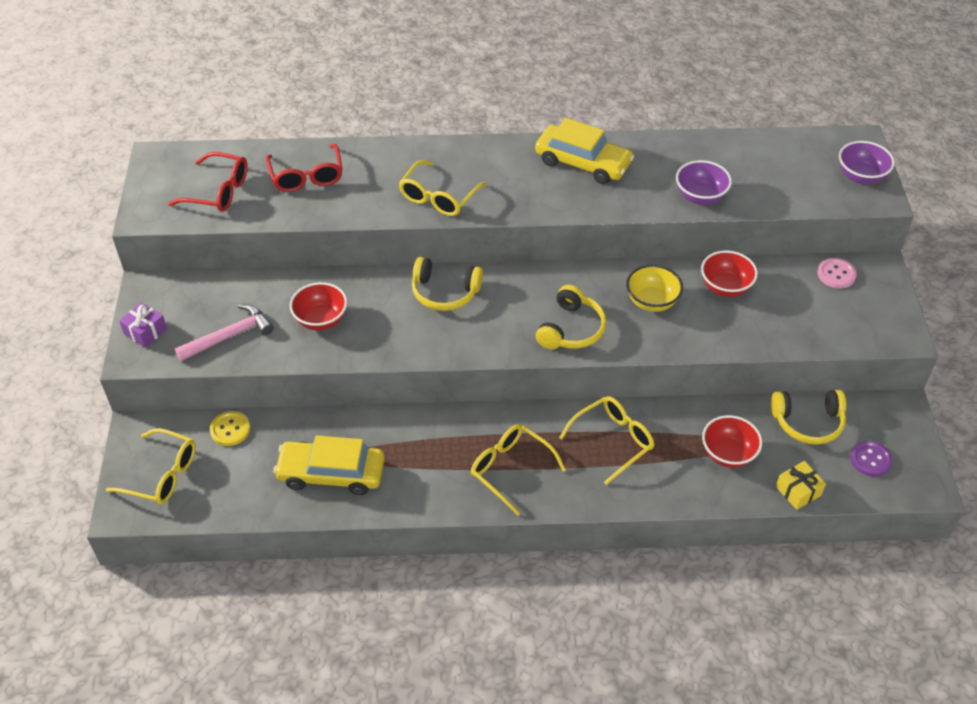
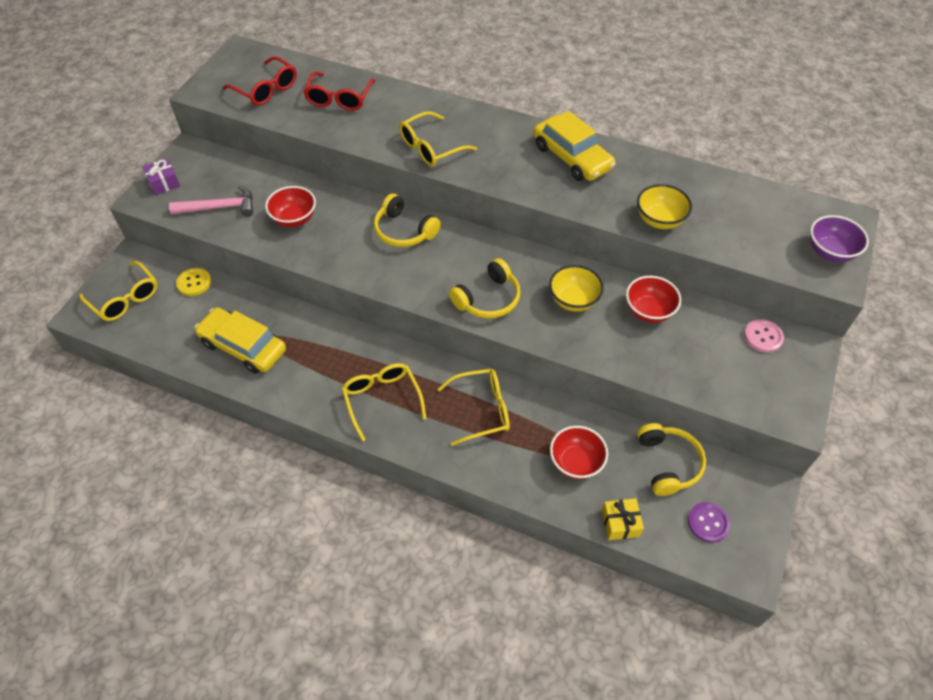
camera: 25 degrees right, 5 degrees up
(700, 197) = (659, 220): purple bowl -> yellow bowl
(808, 422) = (668, 463): yellow headphones -> yellow headphones turned 120 degrees counterclockwise

